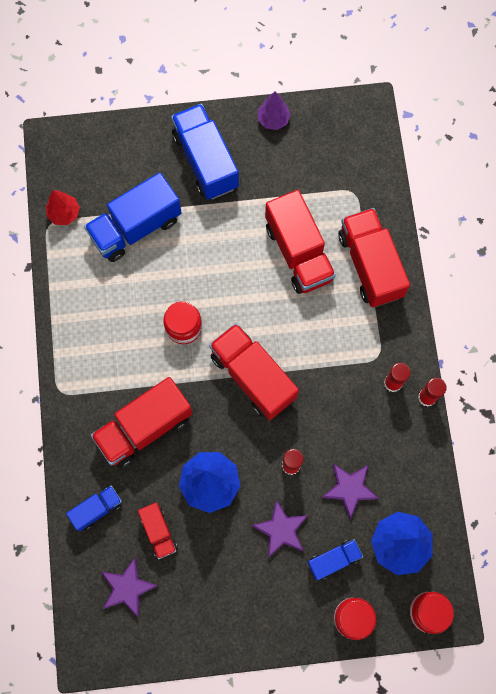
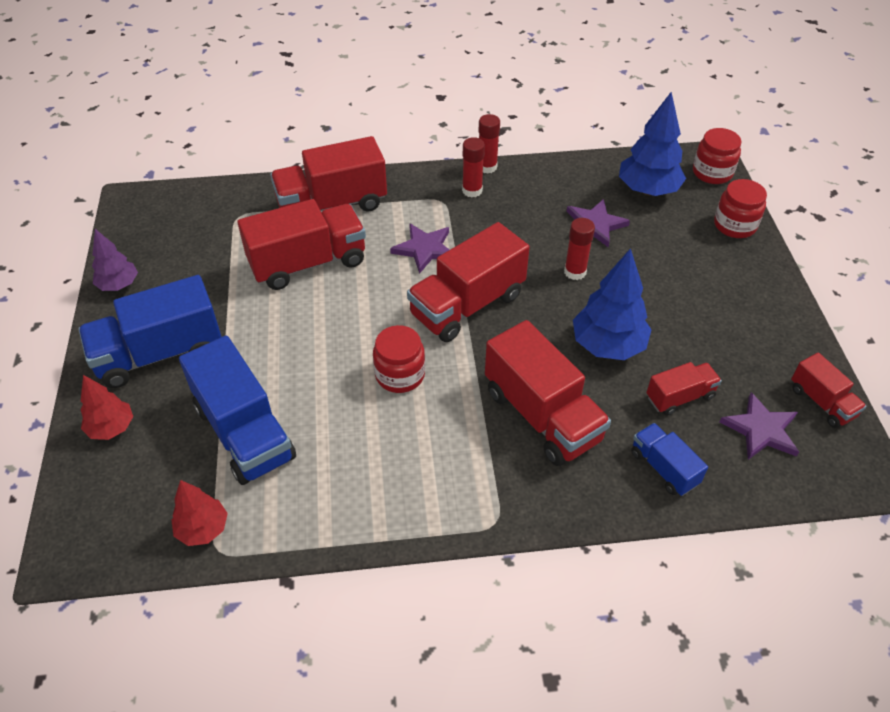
camera: 90 degrees left, 25 degrees down
(142, 144) = (112, 428): none -> red tree
(151, 642) = (821, 402): none -> red truck
(281, 530) = (652, 280): purple star -> purple star (424, 249)
(333, 560) = (676, 238): blue truck -> none

